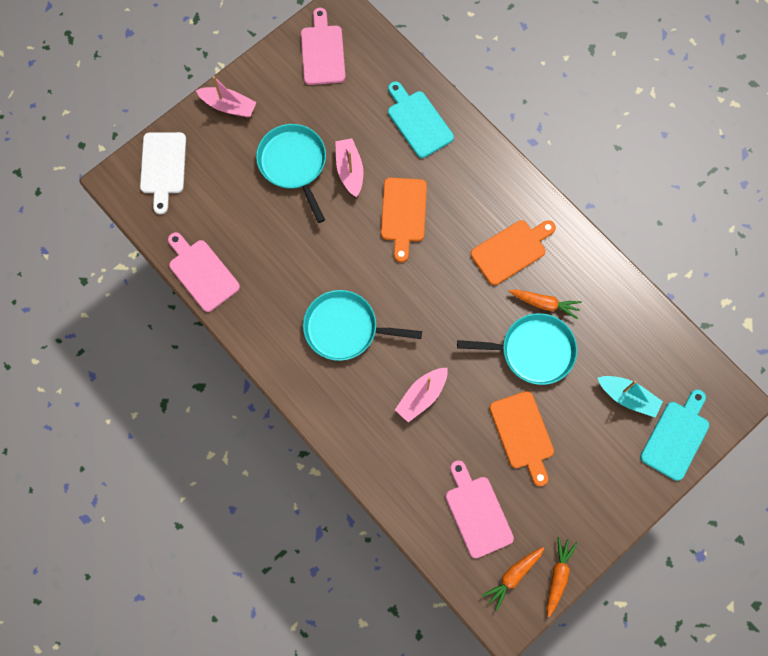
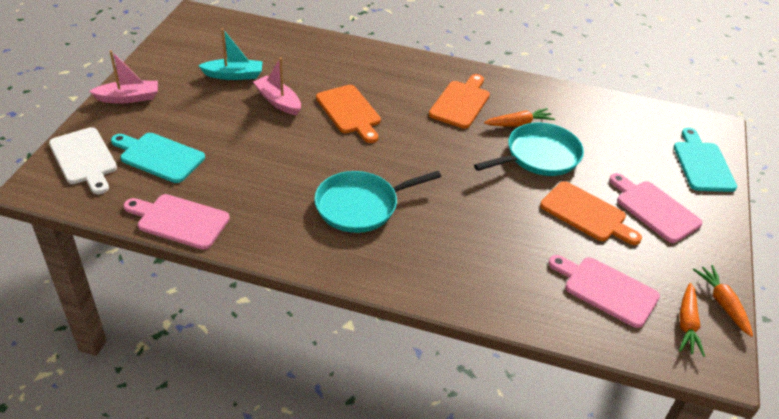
camera: 35 degrees left, 30 degrees down
(294, 164) = (221, 114): turquoise pan -> none
(323, 52) = (197, 41): pink cutting board -> pink cutting board (654, 209)
(418, 121) = (315, 55): turquoise cutting board -> turquoise cutting board (159, 156)
(422, 396) = (475, 225): pink boat -> none
(628, 397) = (641, 155): turquoise boat -> turquoise boat (234, 75)

